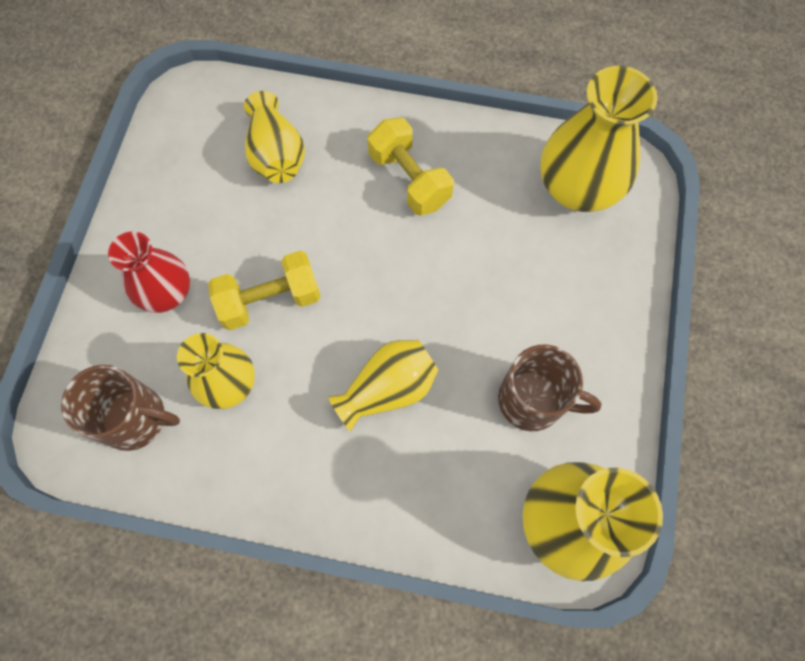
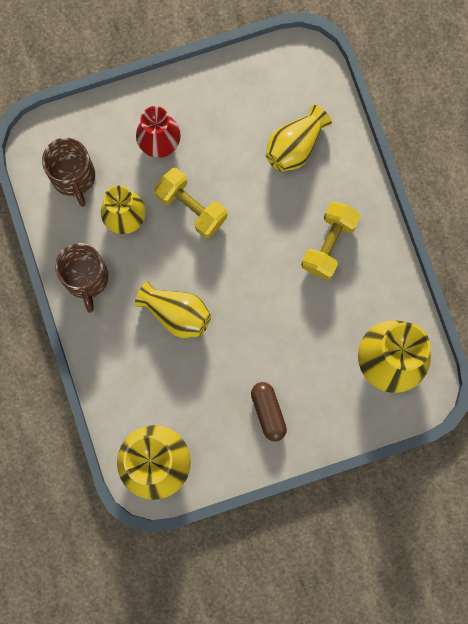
camera: 60 degrees right, 10 degrees up
(533, 400) = (220, 405): brown mug -> brown mug (86, 278)
(571, 348) = (268, 412): none -> brown capsule

